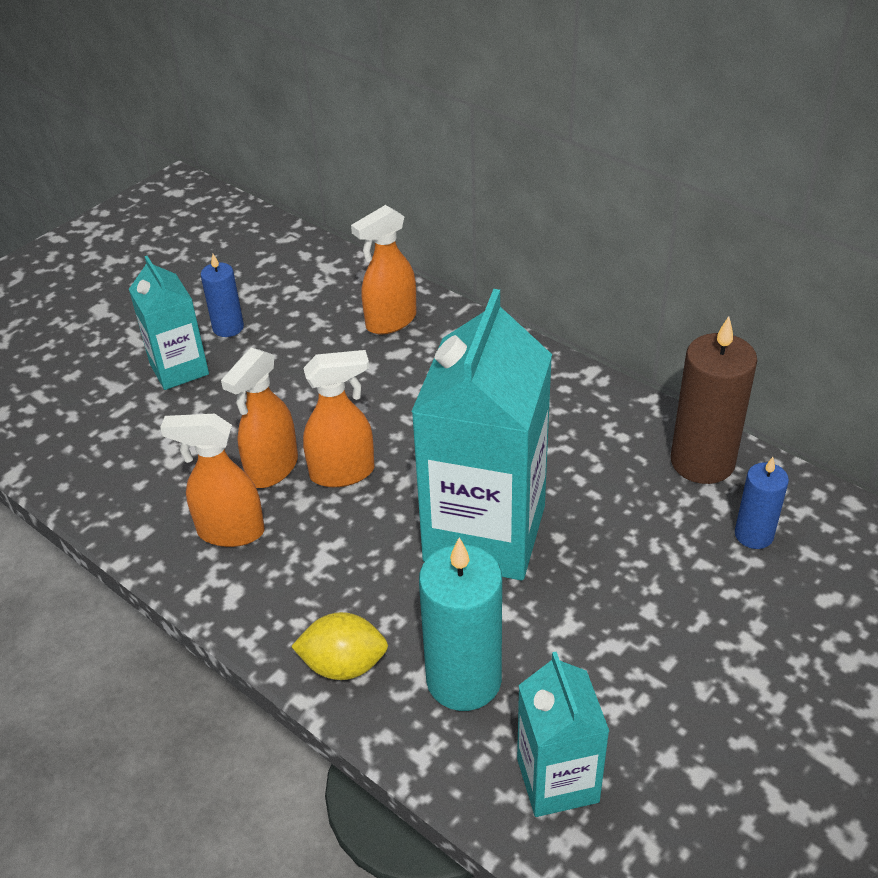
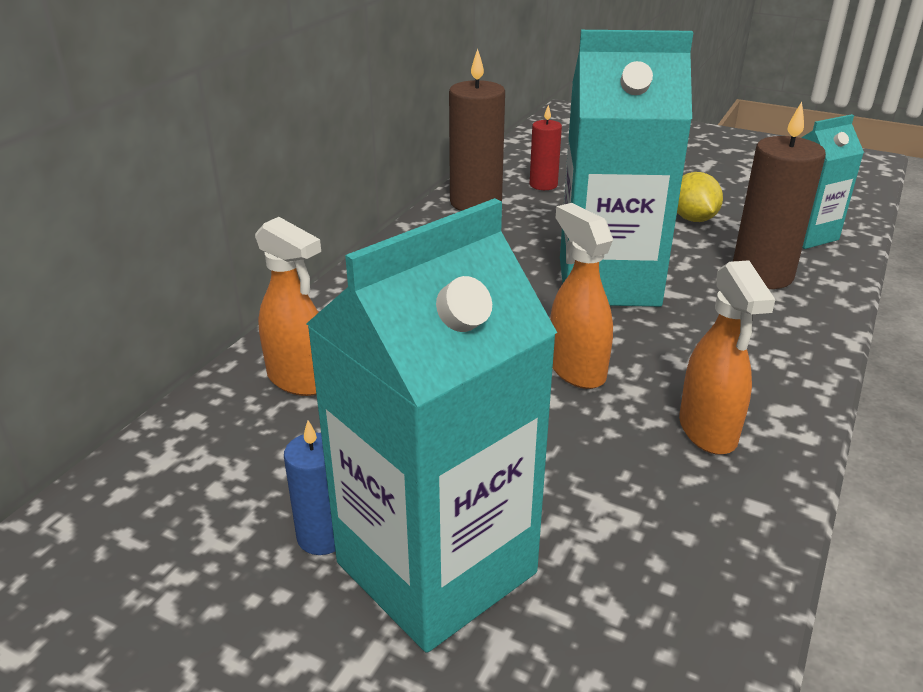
camera: 105 degrees left, 10 degrees down
(179, 369) = (436, 568): turquoise carton -> turquoise carton, size x1.84
(272, 469) = (597, 422): orange spray bottle -> none
(344, 665) = (800, 329): yellow lemon -> yellow lemon (693, 219)
(464, 680) = (762, 275): turquoise candle -> brown candle
(754, 535) = (543, 185): blue candle -> red candle

